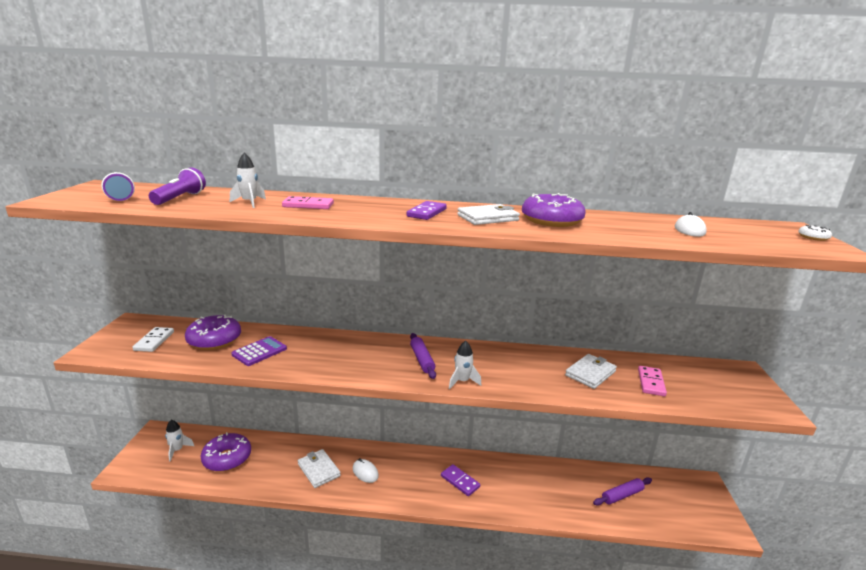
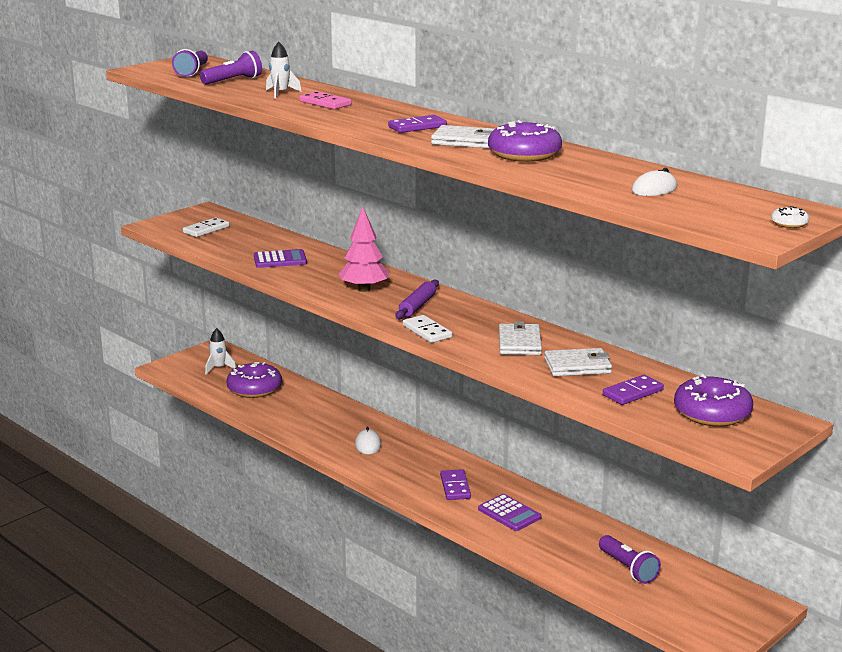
camera: 40 degrees right, 0 degrees up
(214, 340) = (254, 241): purple donut -> purple donut (712, 413)
(319, 470) = (326, 427): white wallet -> white wallet (519, 343)
(363, 358) = (364, 289): none -> pink tree
(462, 381) = (427, 331): white rocket -> white domino
(514, 487) = (509, 513): none -> purple calculator
(622, 495) = (628, 569): purple rolling pin -> purple flashlight
(651, 382) = (632, 392): pink domino -> purple domino

